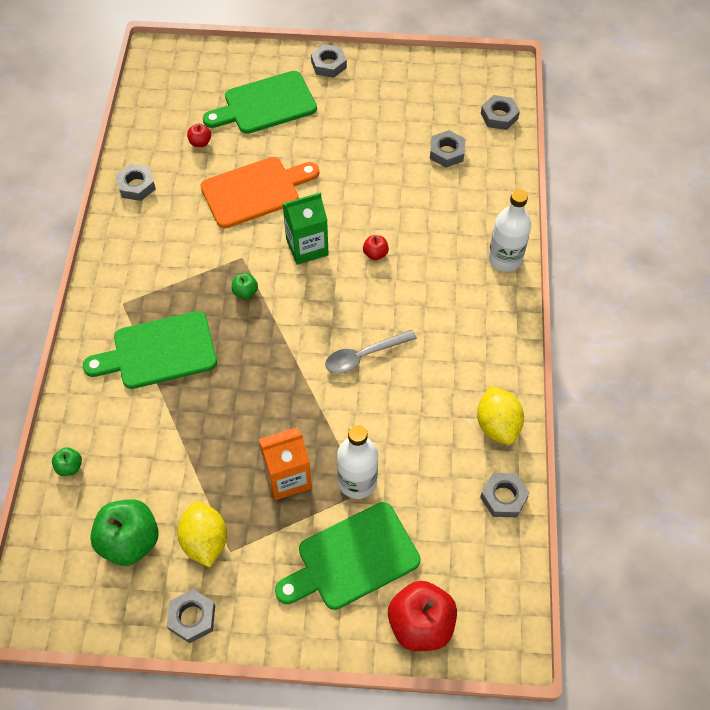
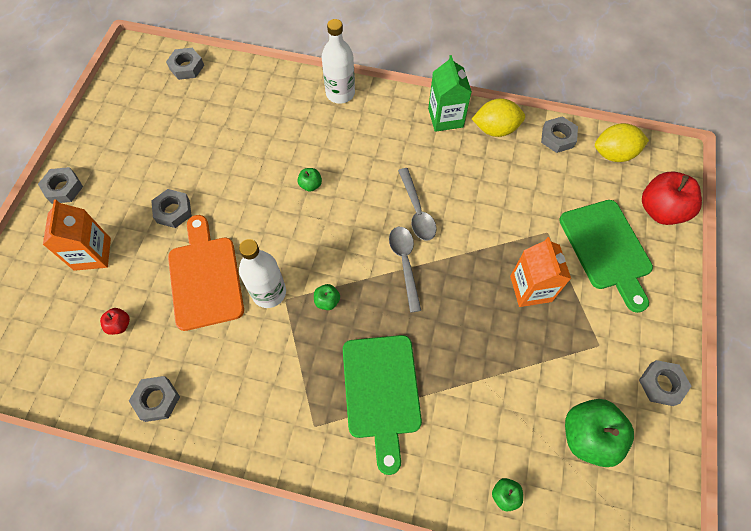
camera: 80 degrees left, 5 degrees up
(205, 541) = (589, 366): yellow lemon -> yellow lemon (613, 154)
(265, 104) = (92, 254): green cutting board -> orange carton
(298, 353) = (405, 263): none -> grey spoon
(307, 247) = (288, 240): green carton -> green carton (445, 118)
(357, 481) = (538, 235): white bottle -> white bottle (269, 292)
(375, 254) = (310, 185): red apple -> green apple
(447, 152) = (213, 112): grey nut -> grey nut (173, 211)

